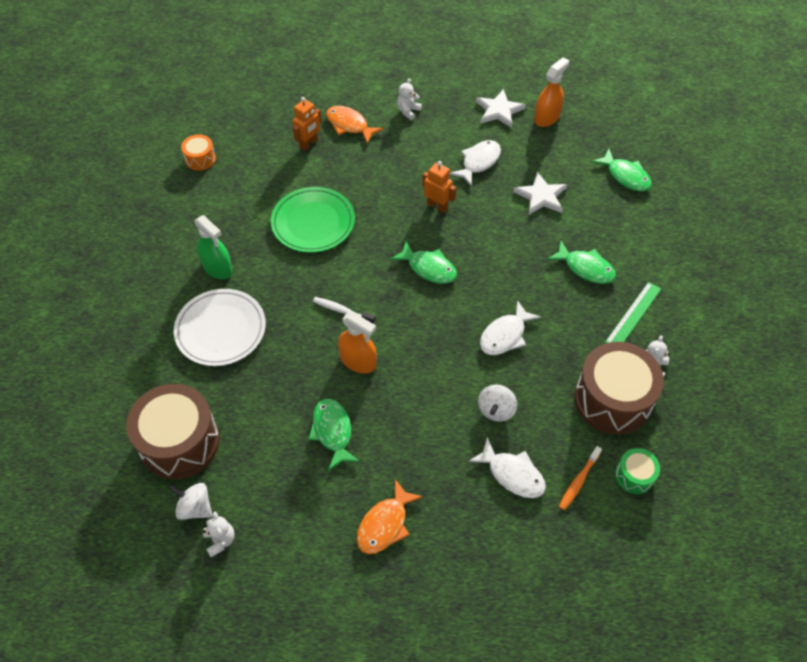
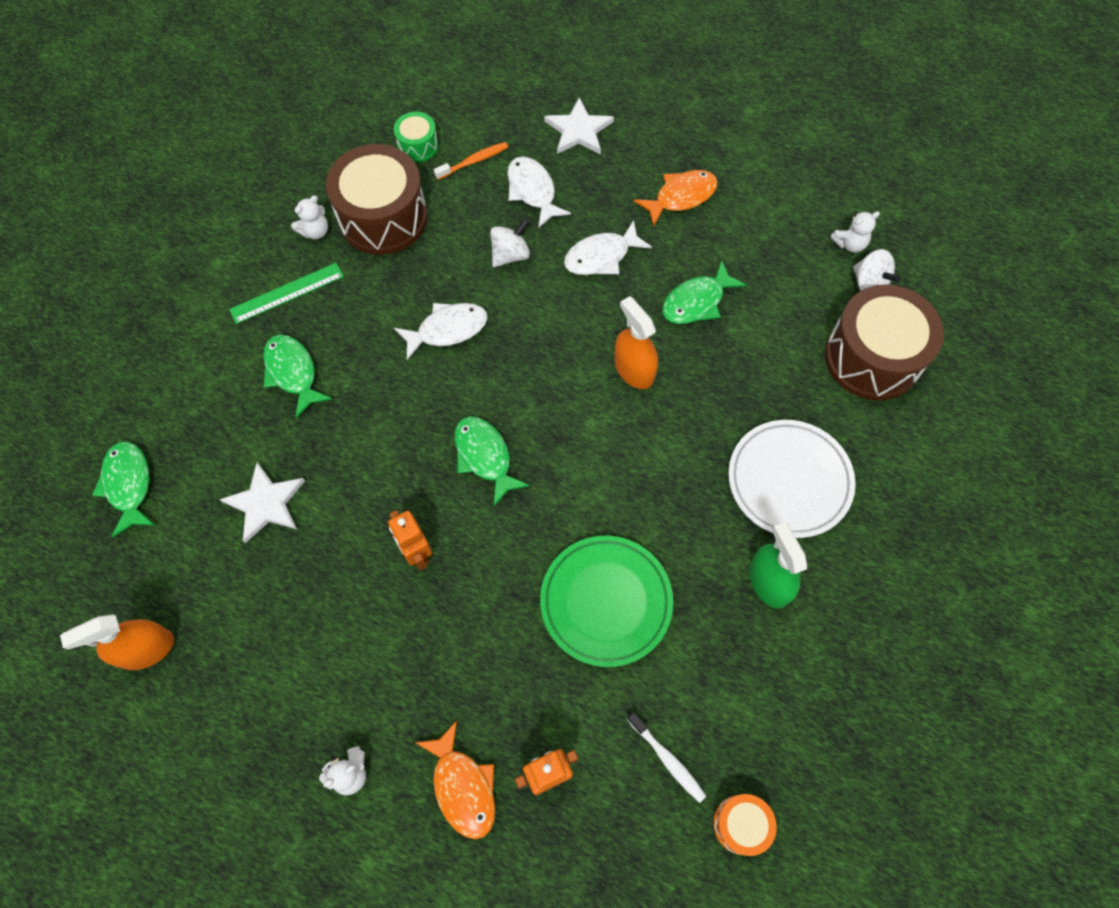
camera: 155 degrees left, 10 degrees up
(220, 540) = (849, 244): white teddy bear -> white teddy bear turned 120 degrees counterclockwise
(332, 432) = (697, 301): green fish -> green fish turned 45 degrees clockwise
(342, 311) = (624, 442): white toothbrush -> white toothbrush (667, 759)
(478, 162) = (309, 606): white fish -> white fish (601, 256)
(499, 110) = (206, 701): white star -> white star (579, 130)

